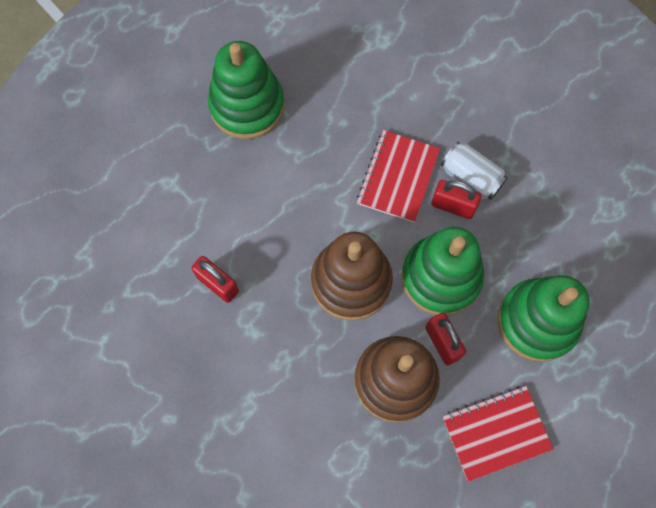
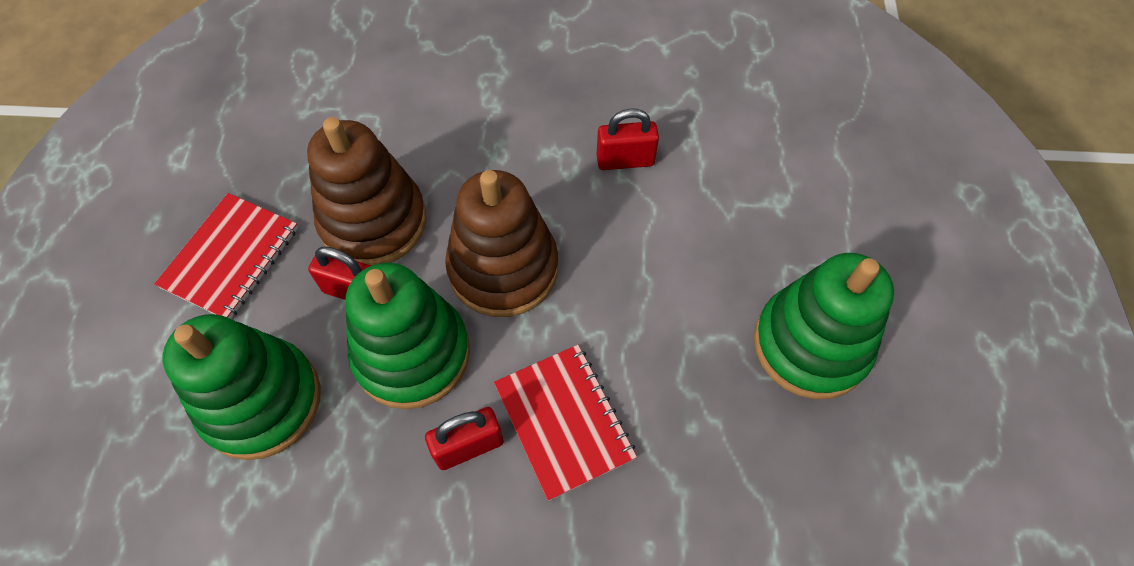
camera: 135 degrees right, 10 degrees down
(471, 177) = (478, 504): white can -> none

